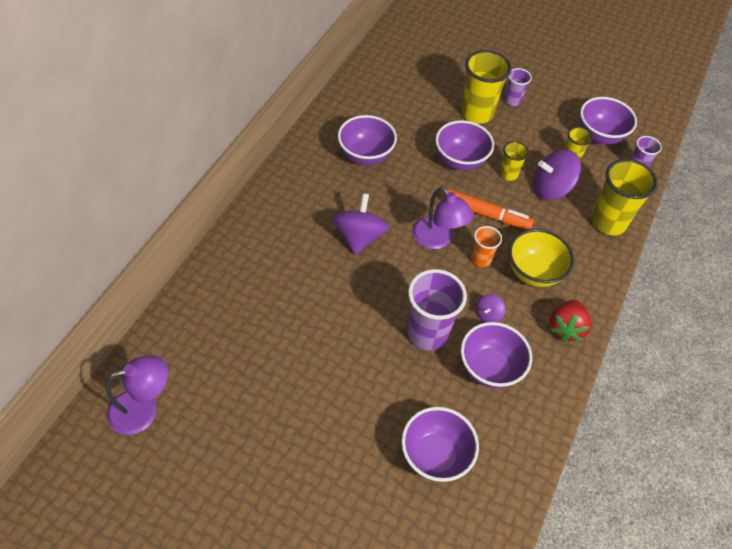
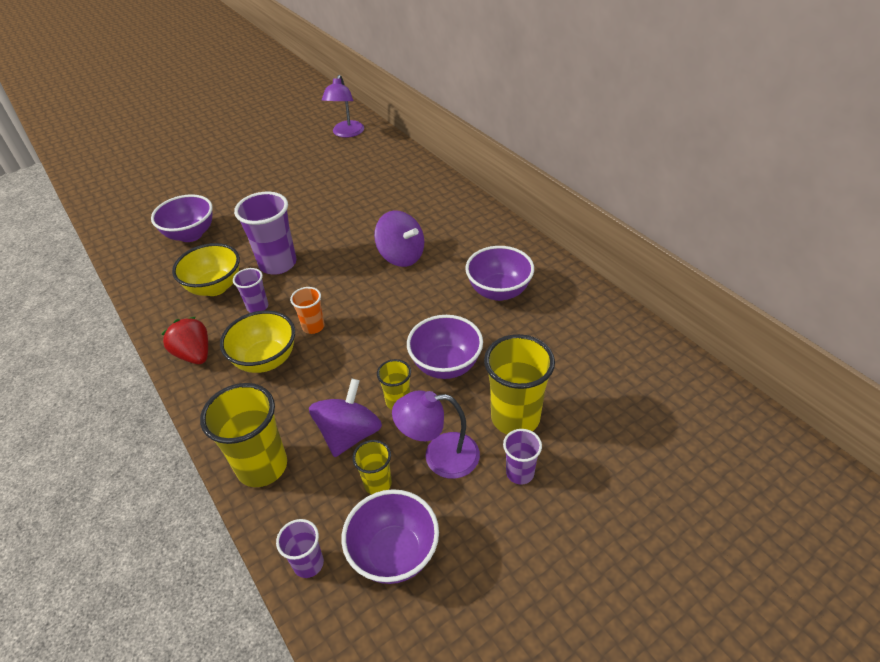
camera: 125 degrees right, 10 degrees down
(437, 240) = (359, 305): purple lamp -> purple lamp (440, 456)
(486, 214) = (359, 355): orange marker -> none
(488, 314) = (257, 307): purple spinning top -> purple cup
(489, 368) = (215, 287): purple bowl -> yellow bowl

